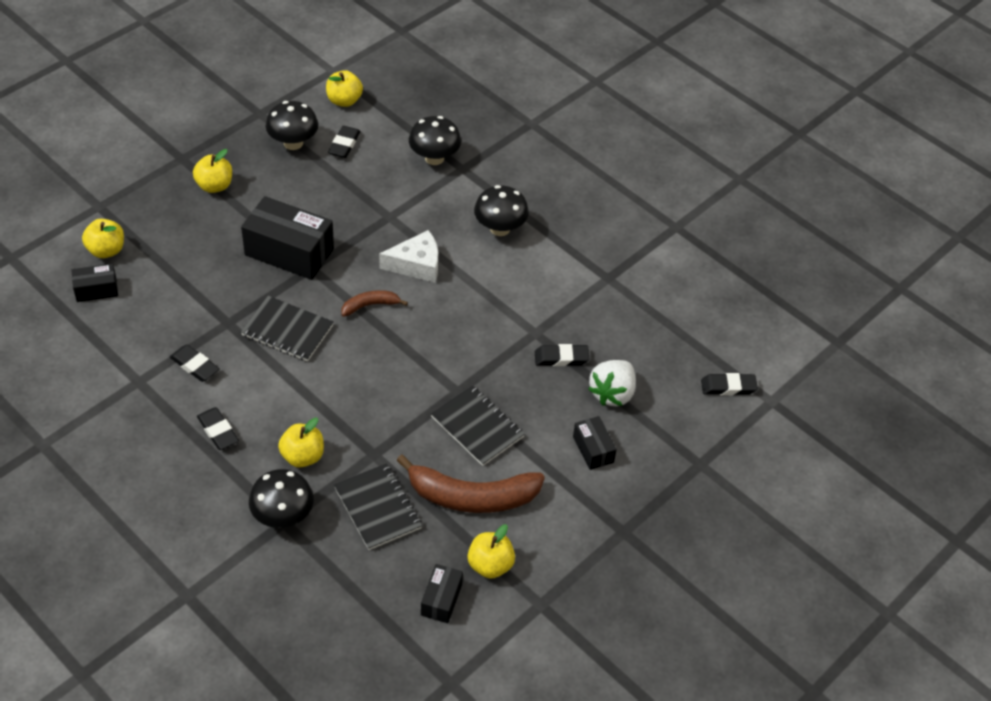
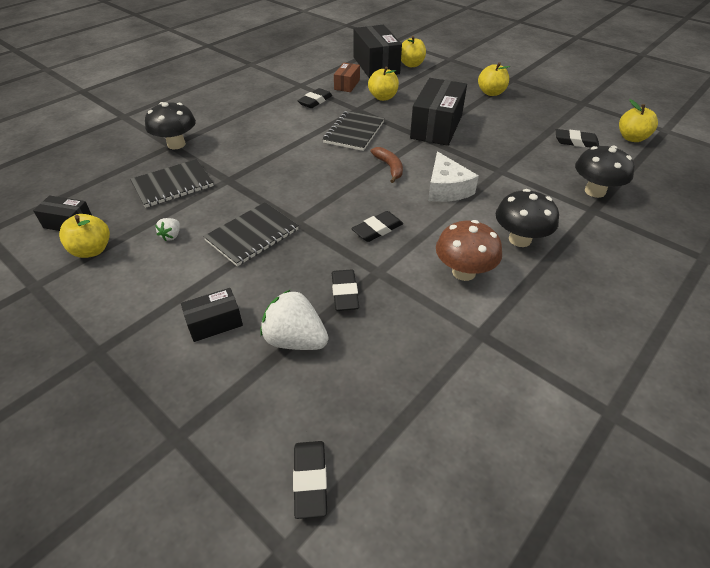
camera: 90 degrees right, 5 degrees down
(96, 290) = (376, 65): black box -> black box, size x1.94
(152, 328) = (347, 85): none -> brown box
(218, 431) = (257, 114): black eraser -> black eraser (377, 229)
(293, 143) = (559, 119): black mushroom -> none
(302, 456) = (230, 148): yellow apple -> yellow apple (383, 97)
(472, 497) = (171, 236): brown banana -> white strawberry
(539, 275) = (463, 272): none -> brown mushroom

